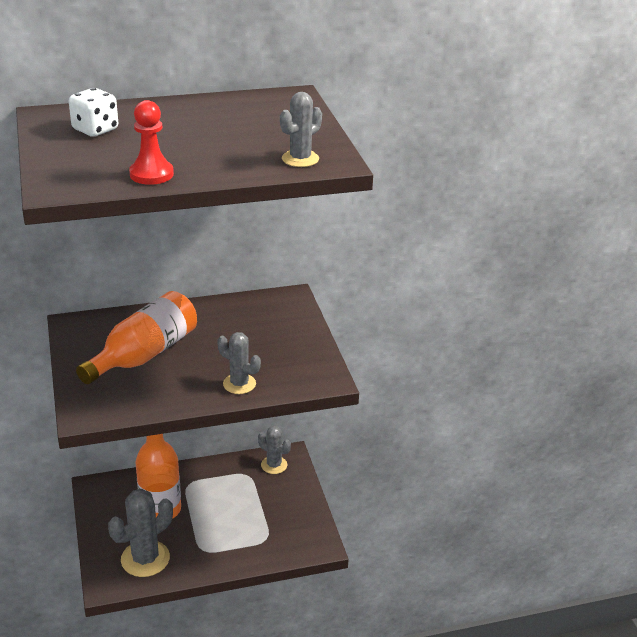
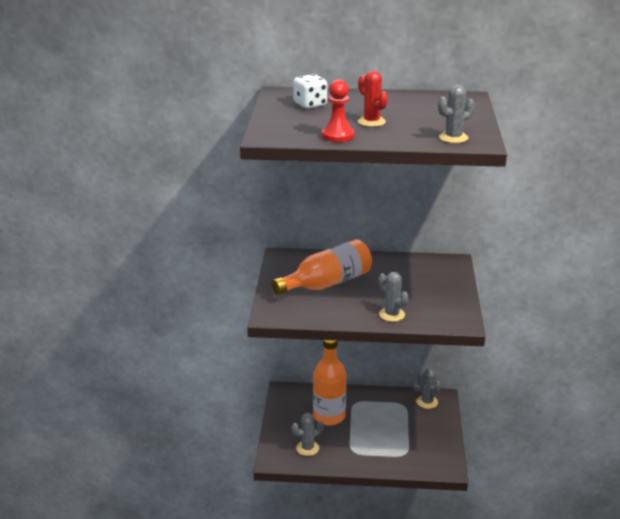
camera: 20 degrees right, 5 degrees down
(145, 559) = (307, 448): grey cactus -> grey cactus, size x0.61
(187, 147) = (371, 122): none -> red cactus

